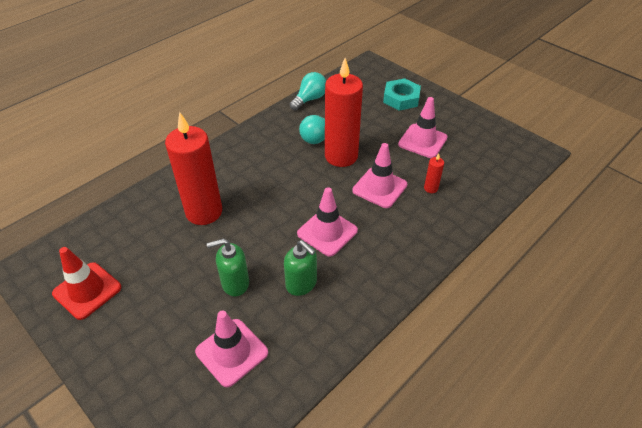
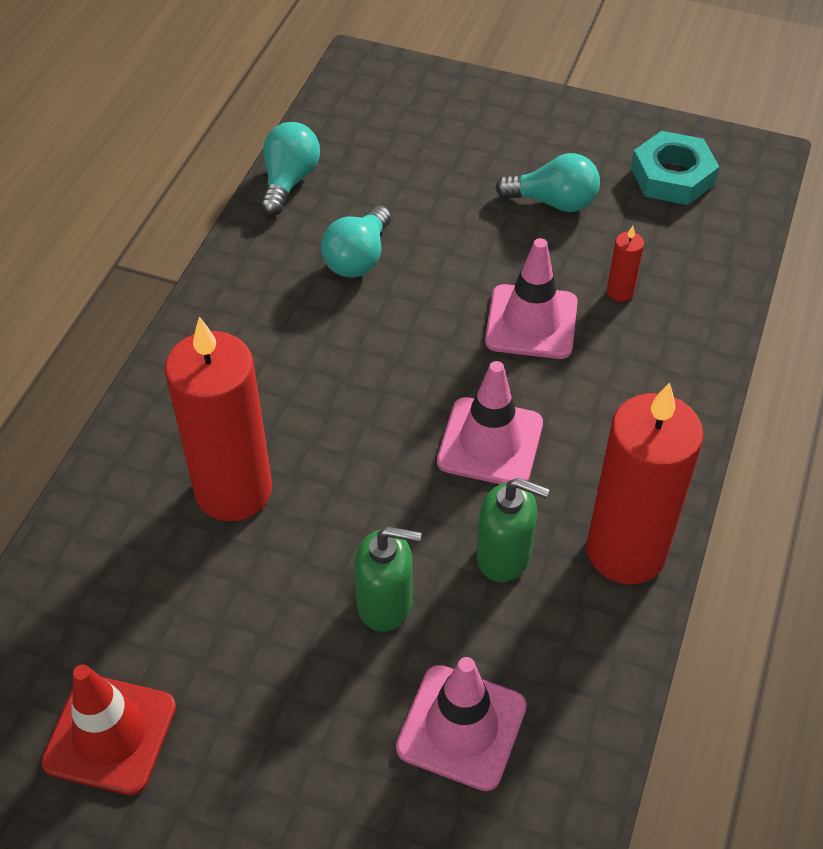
camera: 25 degrees left, 5 degrees up
(235, 283) = (385, 603): green soap dispenser -> green soap dispenser turned 135 degrees counterclockwise
(341, 156) = (424, 283): red candle -> red candle (626, 551)
(401, 98) = (464, 124): turquoise nut -> turquoise nut (672, 176)
(422, 141) = (553, 202): pink traffic cone -> turquoise light bulb

